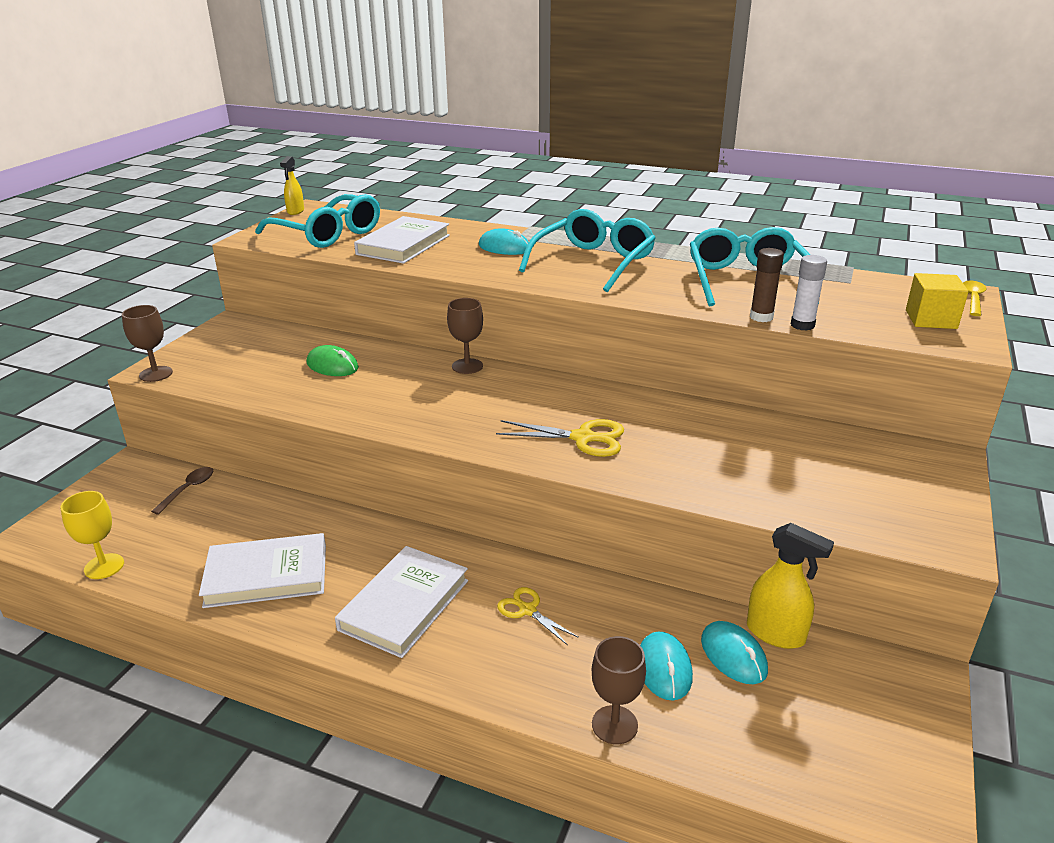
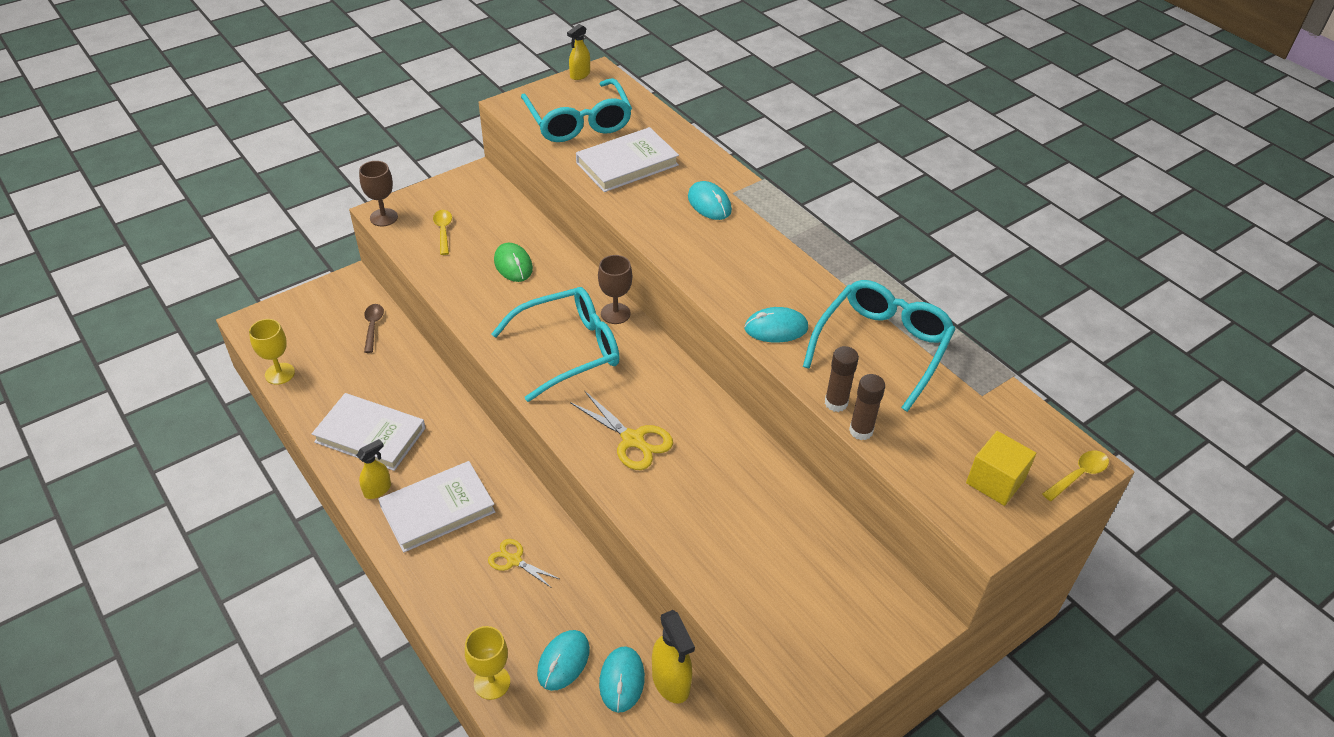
camera: 30 degrees right, 15 degrees up
(188, 489) = (373, 326): brown spoon -> brown spoon turned 60 degrees counterclockwise
(234, 365) = (443, 231): none -> yellow spoon
(319, 617) = (378, 490): none -> yellow spray bottle
(527, 610) = (514, 560): yellow scissors -> yellow scissors turned 45 degrees counterclockwise
(593, 263) = (766, 260): turquoise glasses -> turquoise glasses (568, 350)
(614, 725) = (492, 682): brown goblet -> yellow goblet
(655, 293) = (776, 328): none -> turquoise mouse
(802, 325) = (861, 431): white glue stick -> brown glue stick

